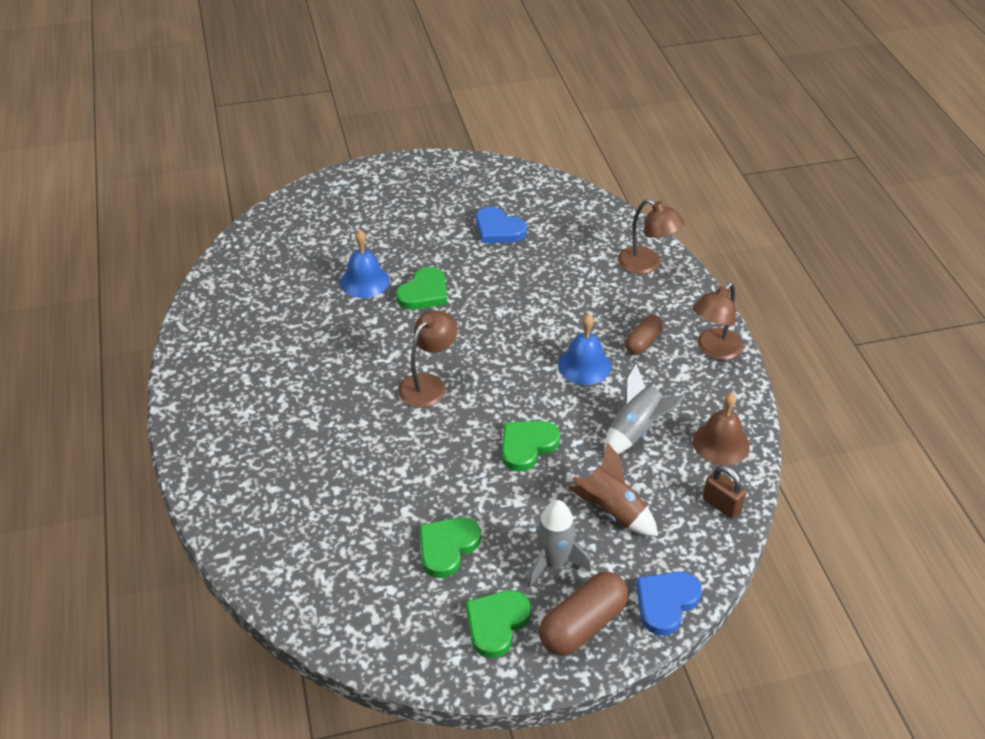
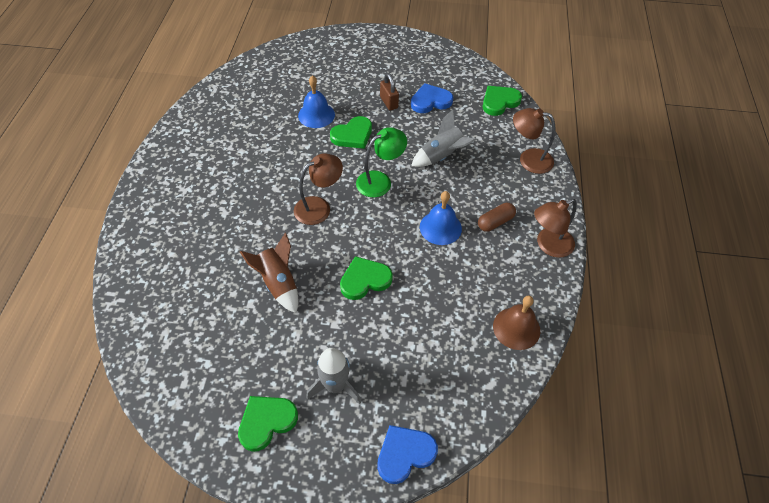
camera: 20 degrees right, 10 degrees up
(447, 547) = (264, 344): green heart -> green heart (499, 102)
(486, 335) = (380, 181): none -> green lamp
(498, 229) = (430, 101): blue heart -> blue heart turned 105 degrees clockwise
(582, 625) = (330, 448): brown capsule -> none
(612, 511) = (402, 357): brown rocket -> brown rocket (278, 283)
(636, 431) = (454, 295): grey rocket -> grey rocket (441, 156)
(647, 265) = (528, 159): brown lamp -> brown lamp turned 135 degrees clockwise
(721, 505) = (491, 383): brown padlock -> brown padlock (389, 102)

